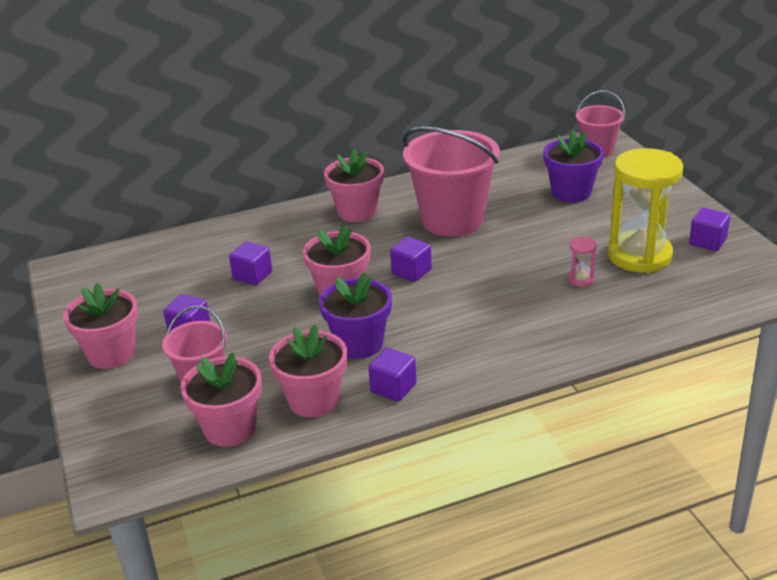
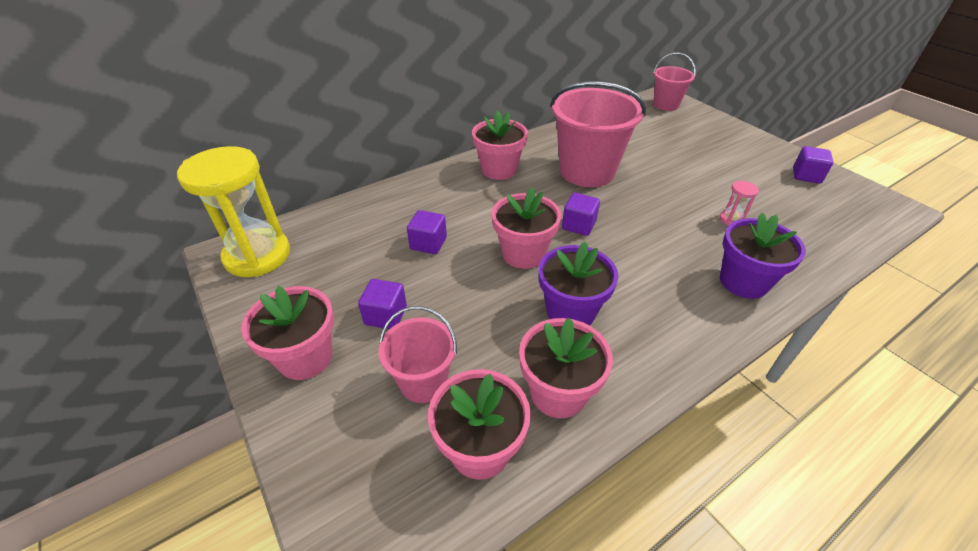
camera: 15 degrees left, 10 degrees up
(393, 388) = (633, 364): purple cube -> none
(571, 192) = (669, 140): purple flower pot -> purple flower pot (743, 282)
(639, 255) = (763, 192): yellow hourglass -> yellow hourglass (257, 255)

